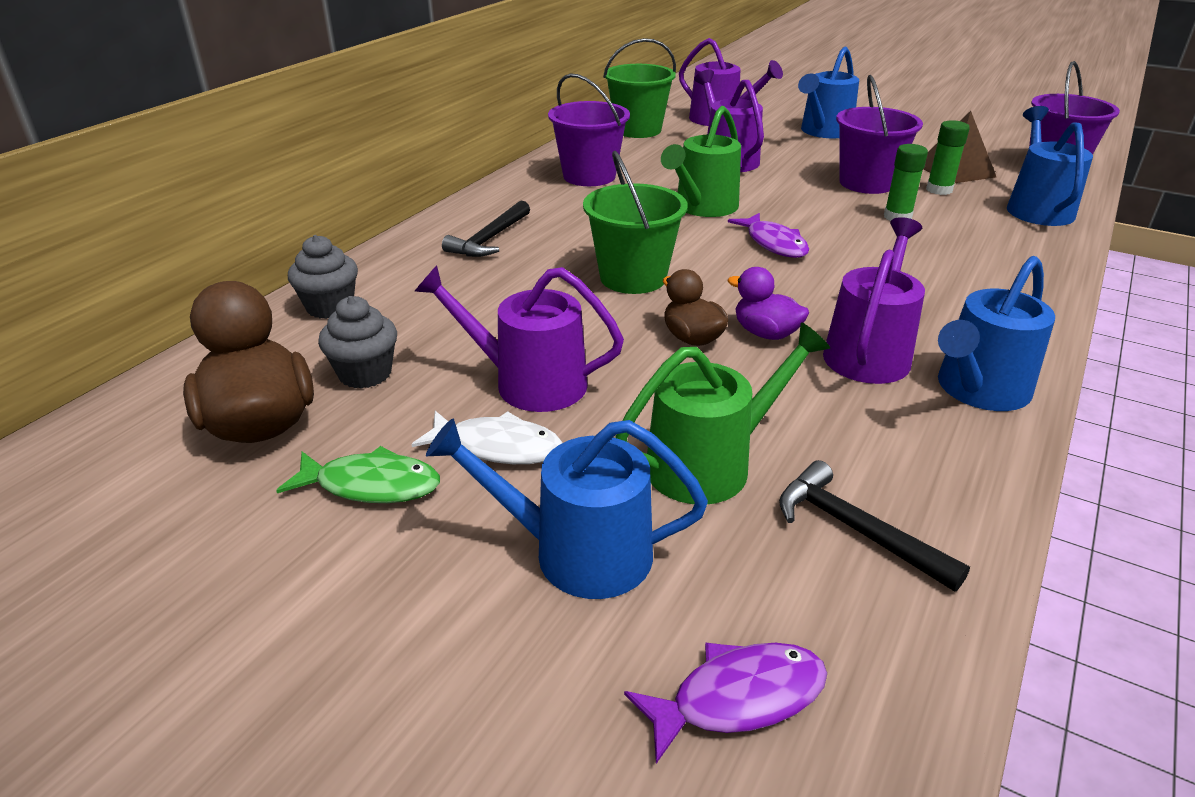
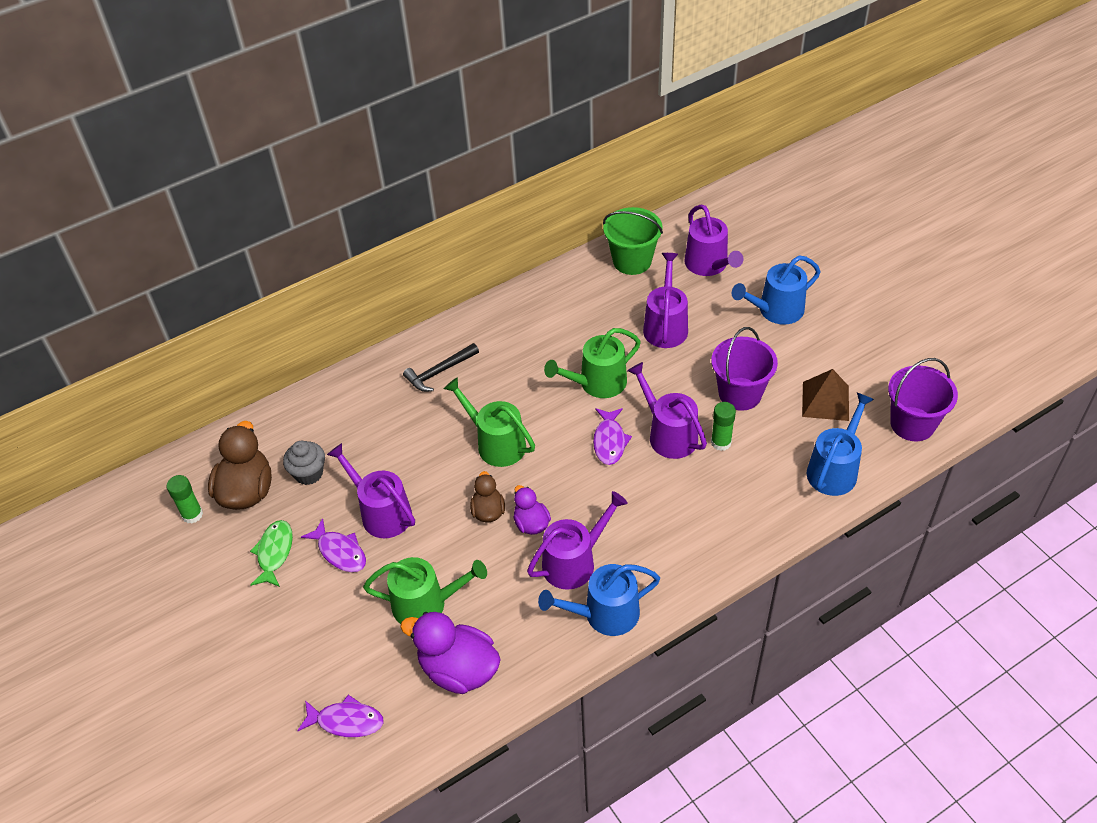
camera: 30 degrees right, 15 degrees up
(330, 307) = (318, 408): grey cupcake -> none
(371, 485) = (274, 553): green fish -> green fish turned 120 degrees counterclockwise
(498, 447) = (340, 552): white fish -> purple fish
(578, 552) = (335, 628): blue watering can -> none
(589, 176) = (550, 317): purple bucket -> none
(633, 277) = (496, 443): green bucket -> green watering can
(834, 224) = (669, 434): none -> purple watering can
(856, 529) = (458, 669): black hammer -> purple duck
(939, 190) = (785, 421): green glue stick -> green glue stick (192, 514)

